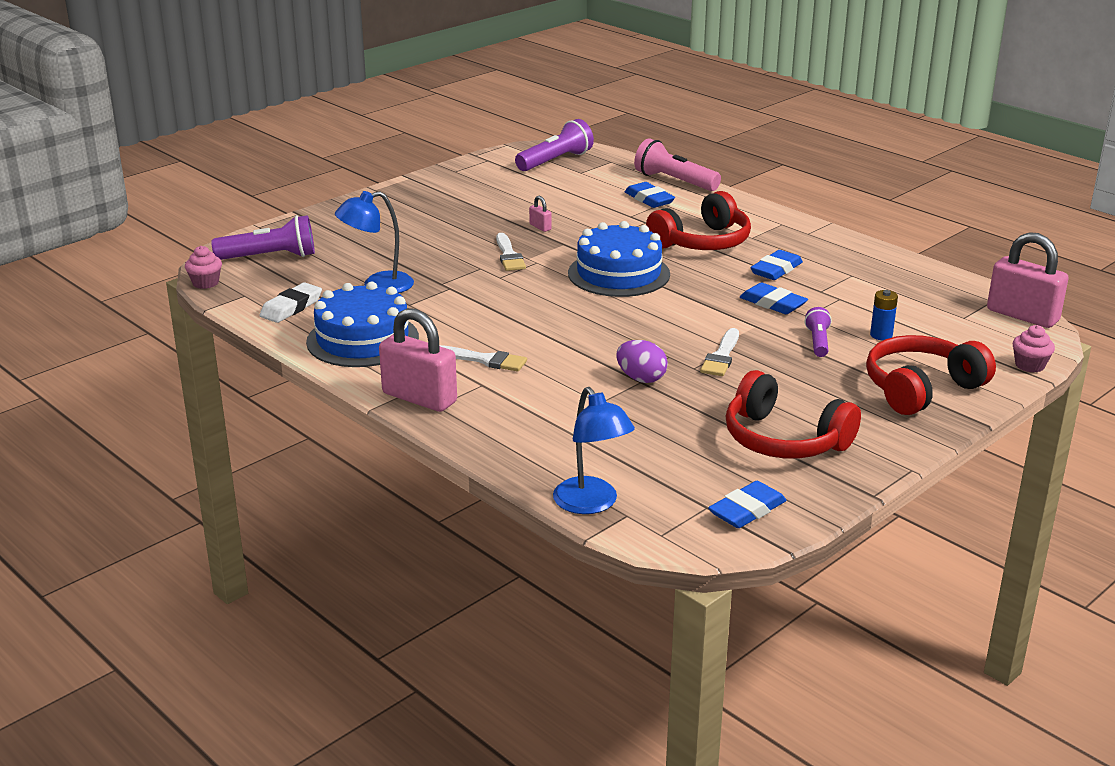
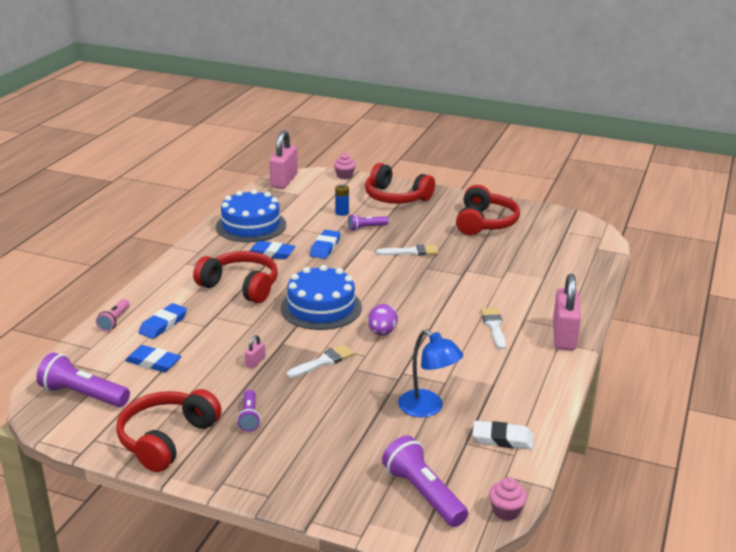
camera: 115 degrees left, 0 degrees up
(362, 339) = (516, 384): blue cake -> blue cake (251, 225)
(454, 212) = (249, 417): none -> purple flashlight
(459, 181) = (167, 439): none -> red headphones
(591, 504) = (600, 258): blue lamp -> none
(641, 378) = (462, 270): purple egg -> purple egg (382, 332)
(674, 181) = (114, 321): pink flashlight -> pink flashlight, size x0.57
(747, 510) = (557, 222): blue eraser -> blue eraser (153, 362)

